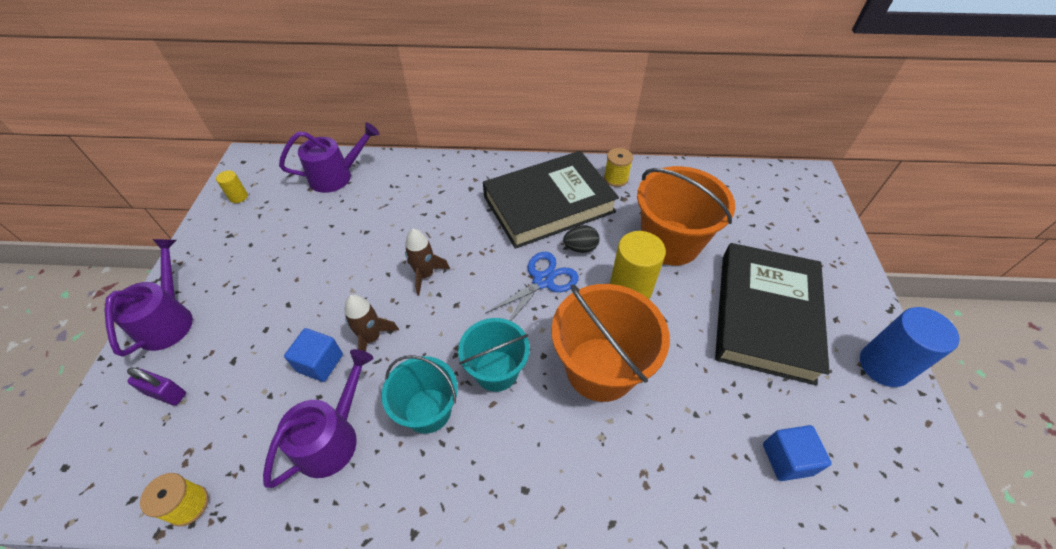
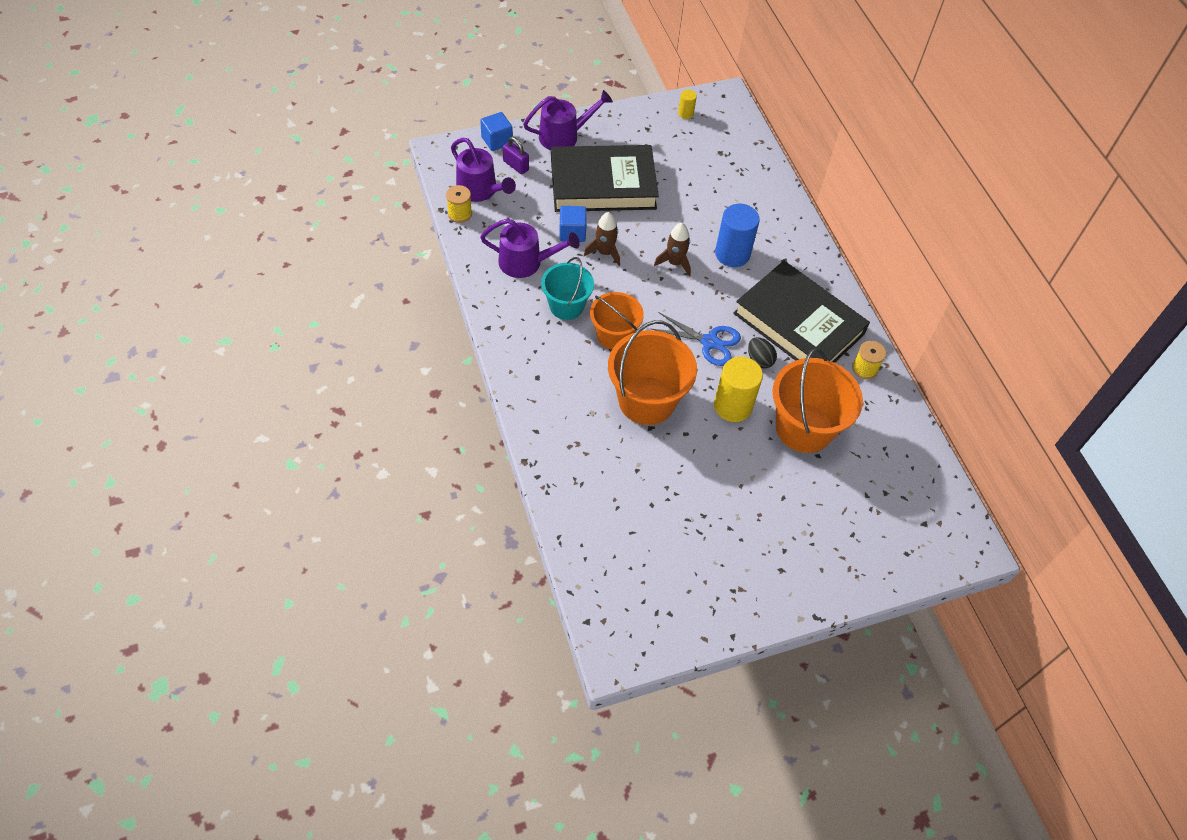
camera: 65 degrees right, 5 degrees up
(166, 393) = (516, 165): purple padlock -> purple padlock turned 45 degrees counterclockwise
(337, 176) = (743, 163): purple watering can -> purple watering can (480, 190)
(496, 370) = (614, 335): turquoise bucket -> orange bucket
(765, 315) = (757, 512): black book -> black book (603, 184)
(787, 459) = (627, 534): blue cube -> blue cube (497, 140)
(883, 366) = (747, 607): blue cylinder -> blue cylinder (732, 254)

